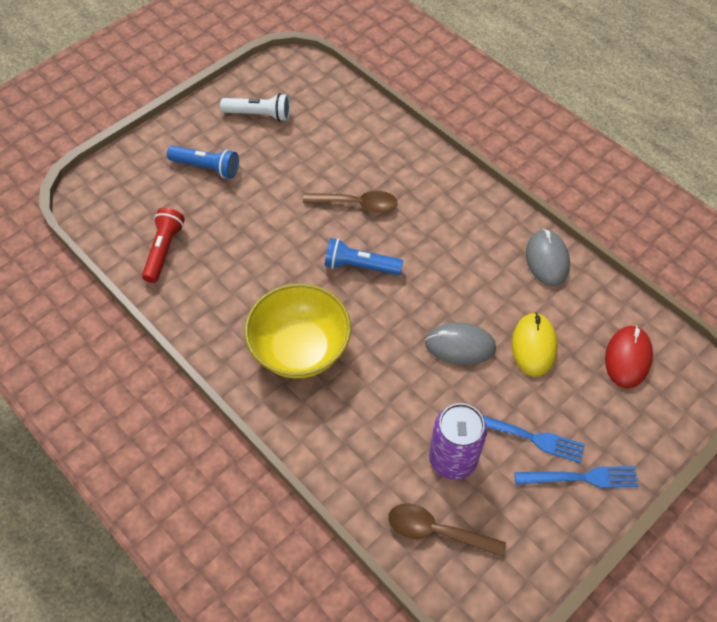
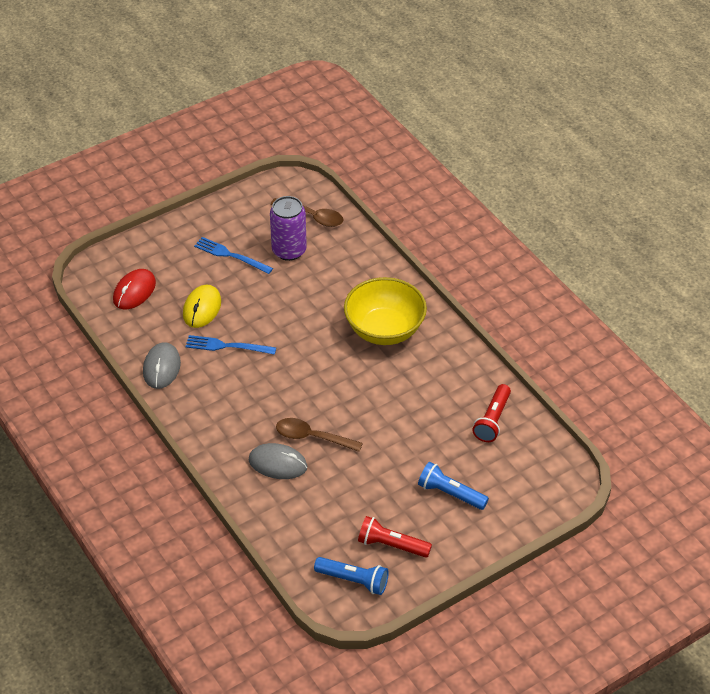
camera: 170 degrees left, 10 degrees down
(259, 115) = (391, 545): white flashlight -> red flashlight
(360, 266) = (322, 384): blue flashlight -> blue flashlight (353, 580)
(460, 345) = (259, 316): grey mouse -> grey mouse (278, 463)
(581, 478) = (205, 230): blue fork -> blue fork (227, 346)

